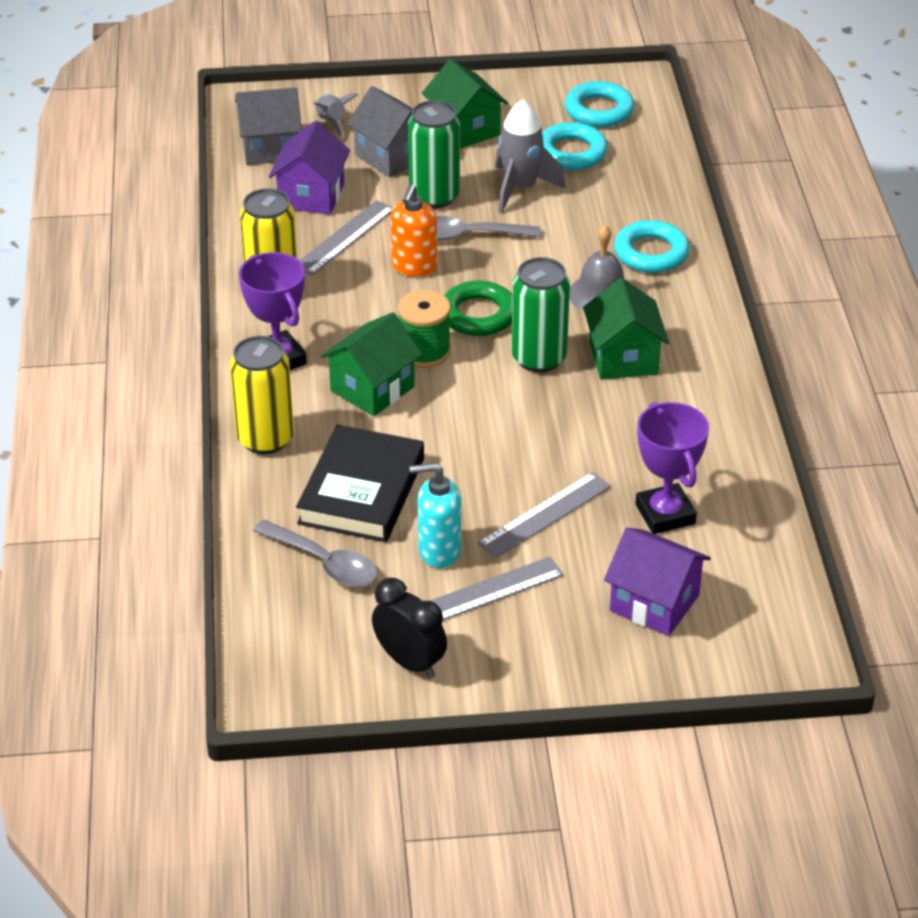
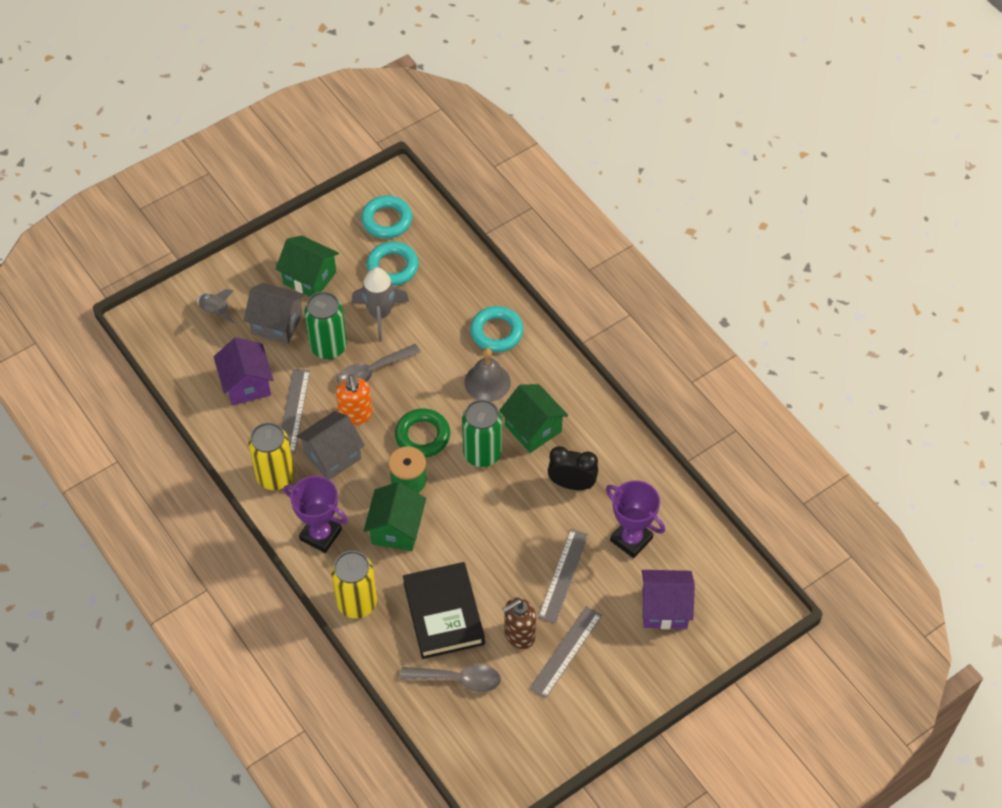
camera: 30 degrees left, 15 degrees up
(270, 148) = (189, 354): grey house -> grey house (332, 456)
(410, 662) = (555, 725): black clock -> black clock (572, 484)
(439, 551) = (519, 635): turquoise soap dispenser -> brown soap dispenser

